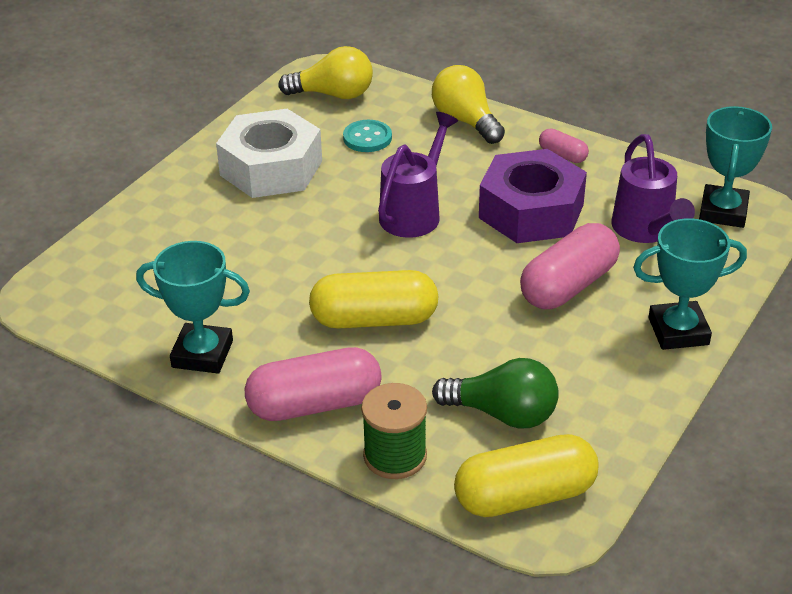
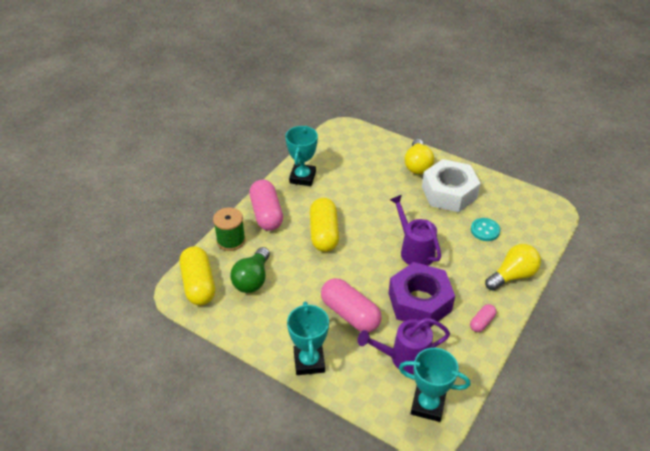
camera: 90 degrees right, 5 degrees up
(333, 94) = (529, 215): yellow light bulb -> yellow light bulb (417, 165)
(414, 212) = (414, 250): purple watering can -> purple watering can turned 150 degrees counterclockwise

